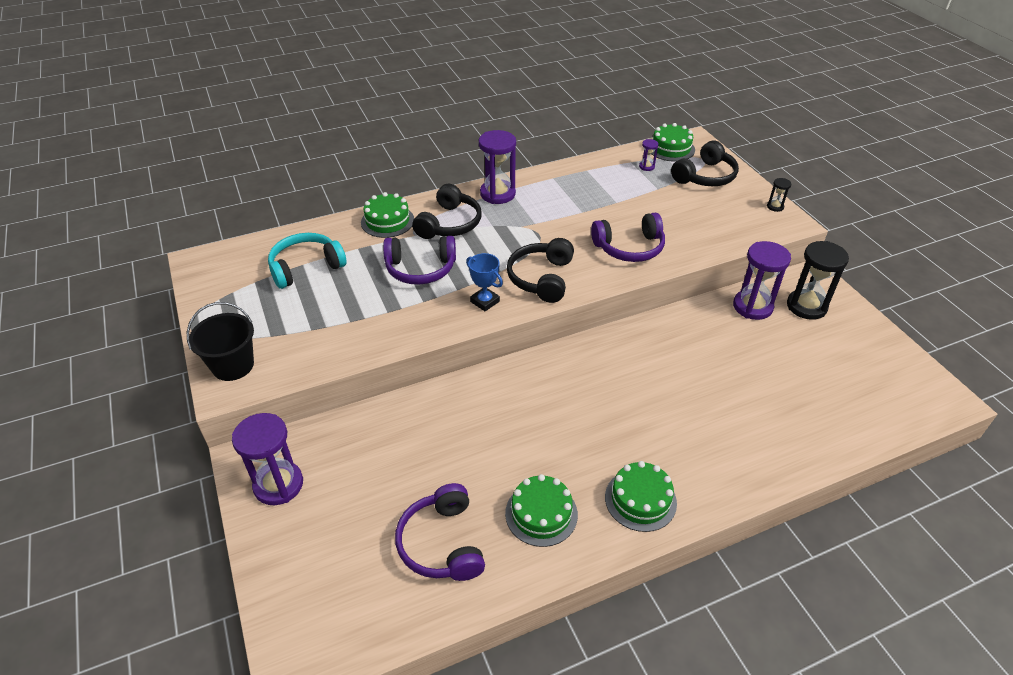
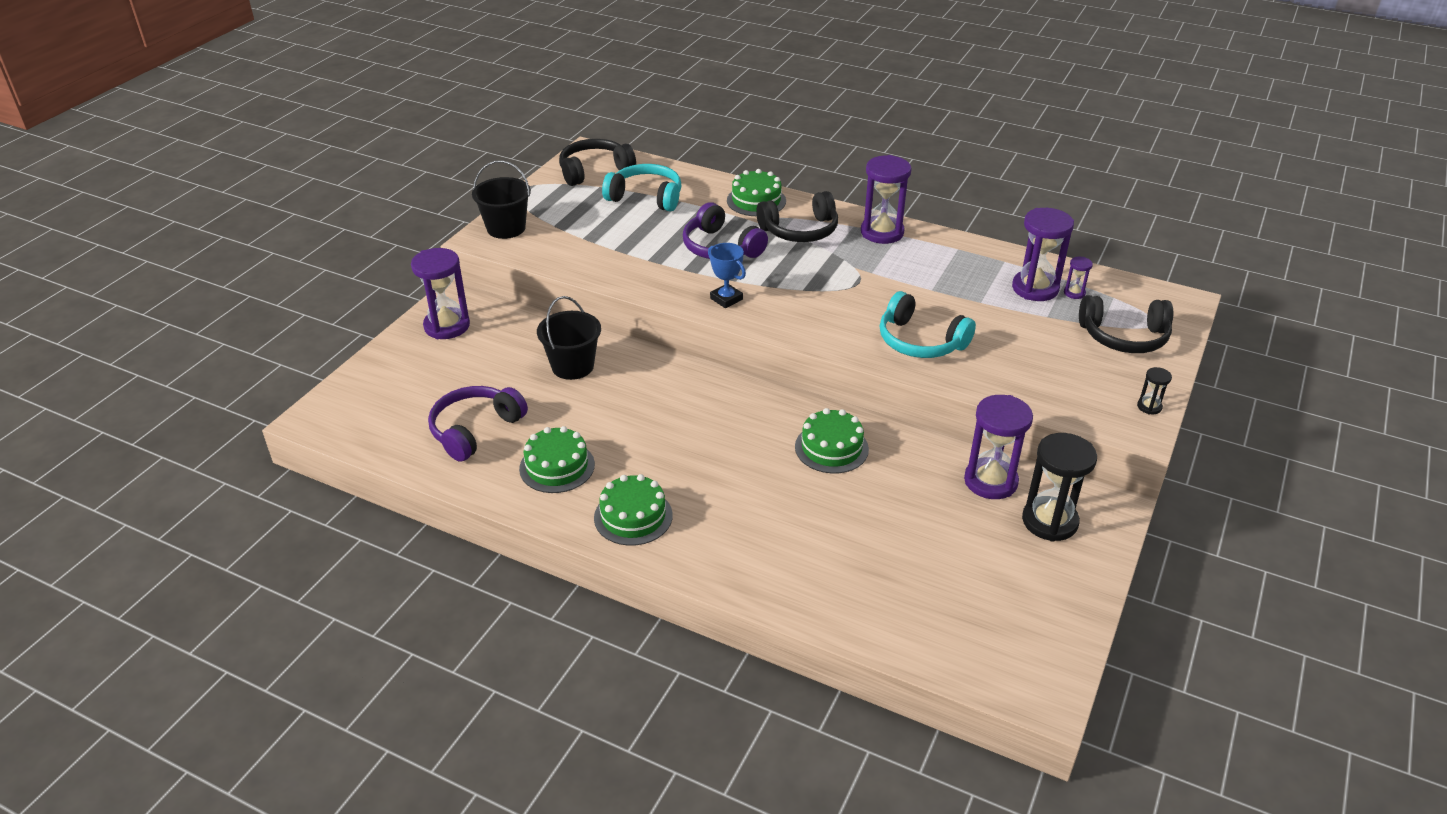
camera: 50 degrees right, 5 degrees down
(428, 433) = (572, 366): none -> black bucket
(485, 301) = (726, 299): blue trophy -> blue trophy turned 45 degrees counterclockwise
(541, 278) = (799, 313): black headphones -> black headphones (594, 171)
(626, 176) = (1035, 288): none -> purple hourglass
(629, 248) = (920, 341): purple headphones -> turquoise headphones
(671, 148) = (1136, 293): green cake -> green cake (831, 448)

